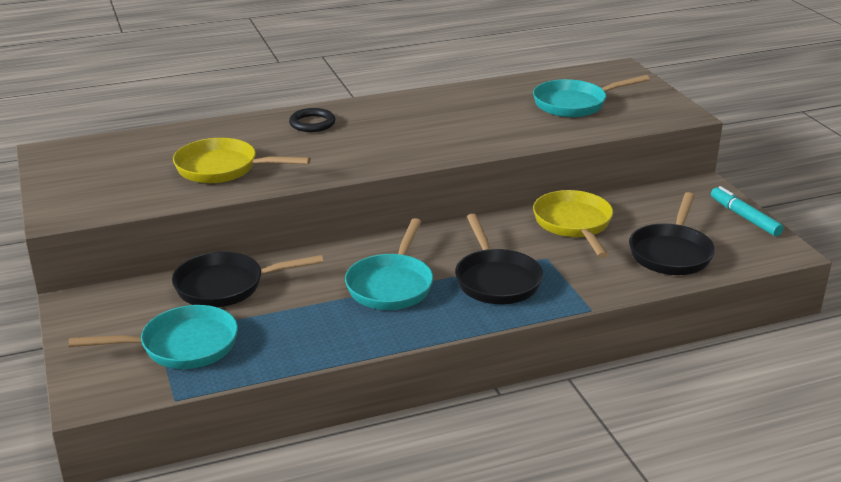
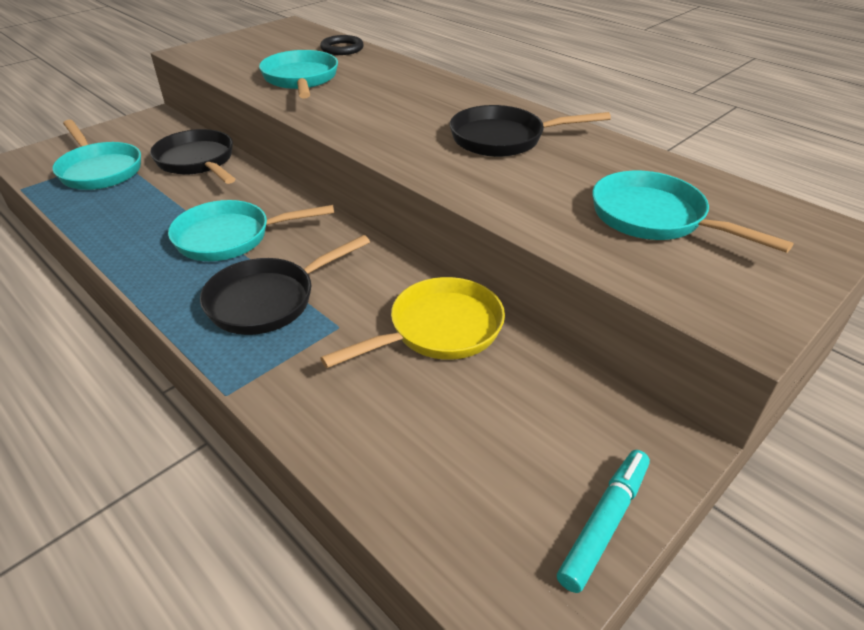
camera: 65 degrees right, 10 degrees up
(222, 168) = (301, 79): yellow pan -> turquoise pan
(312, 123) = (425, 89): black ring -> black ring (342, 48)
(671, 253) = (418, 446): black pan -> black pan (503, 139)

